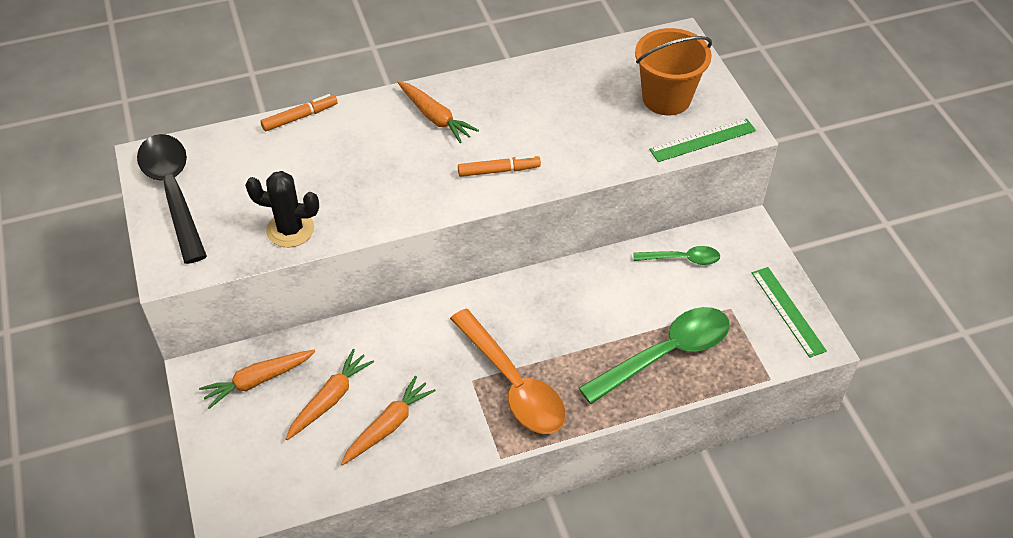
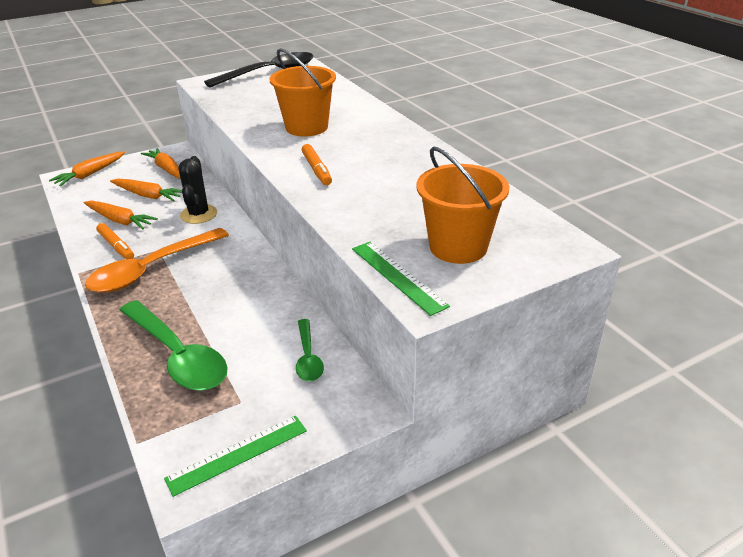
camera: 80 degrees right, 15 degrees down
(290, 229) = (239, 107): black cactus -> black cactus (199, 214)
(300, 117) = (354, 94): orange marker -> orange marker (116, 246)
(384, 169) = (306, 127): none -> orange bucket
(435, 117) = (374, 137): orange carrot -> orange carrot (90, 174)

